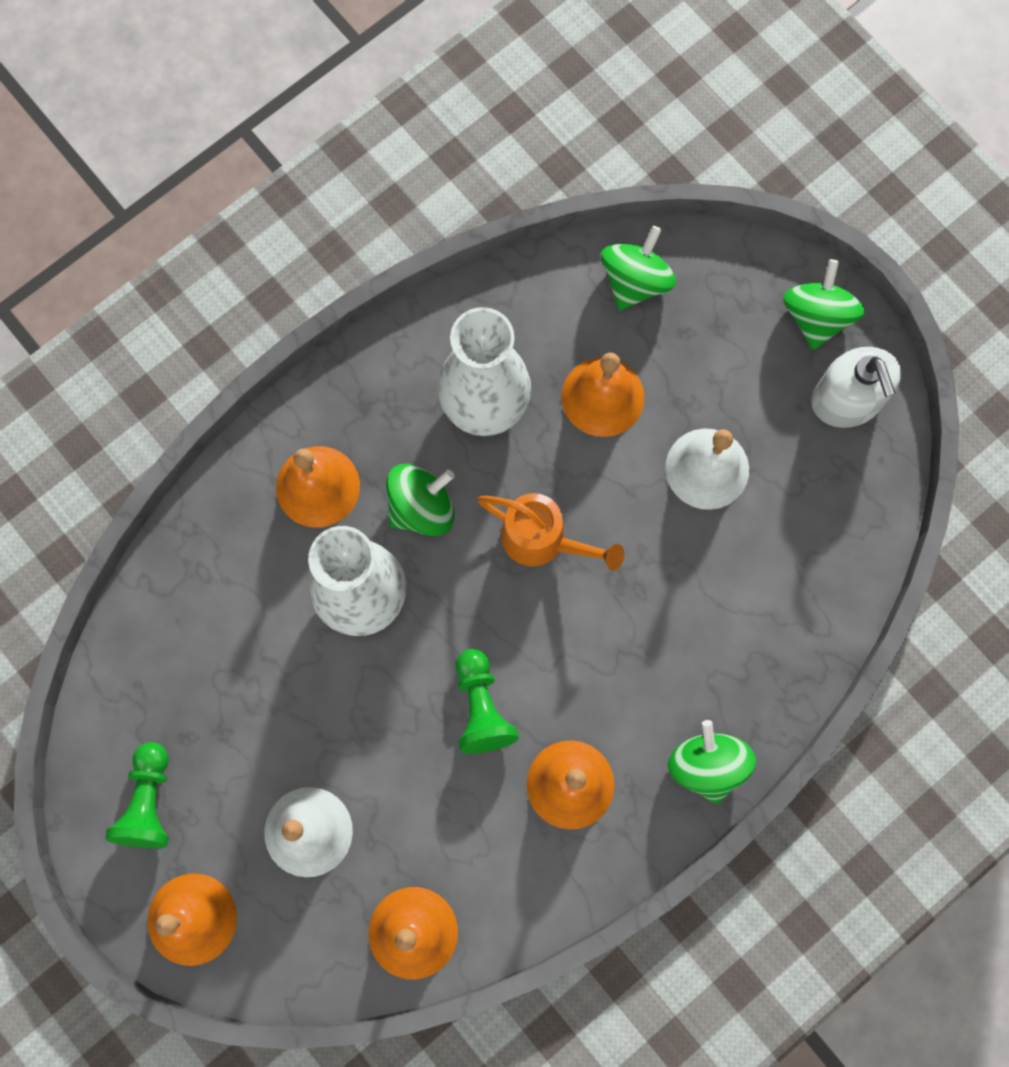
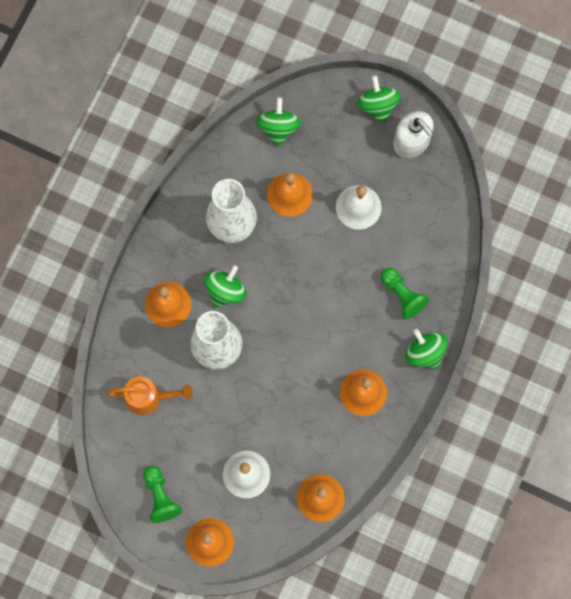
camera: 25 degrees left, 0 degrees up
(481, 707) = (302, 375): green pawn -> green pawn (402, 295)
(542, 540) = (293, 280): orange watering can -> orange watering can (149, 397)

